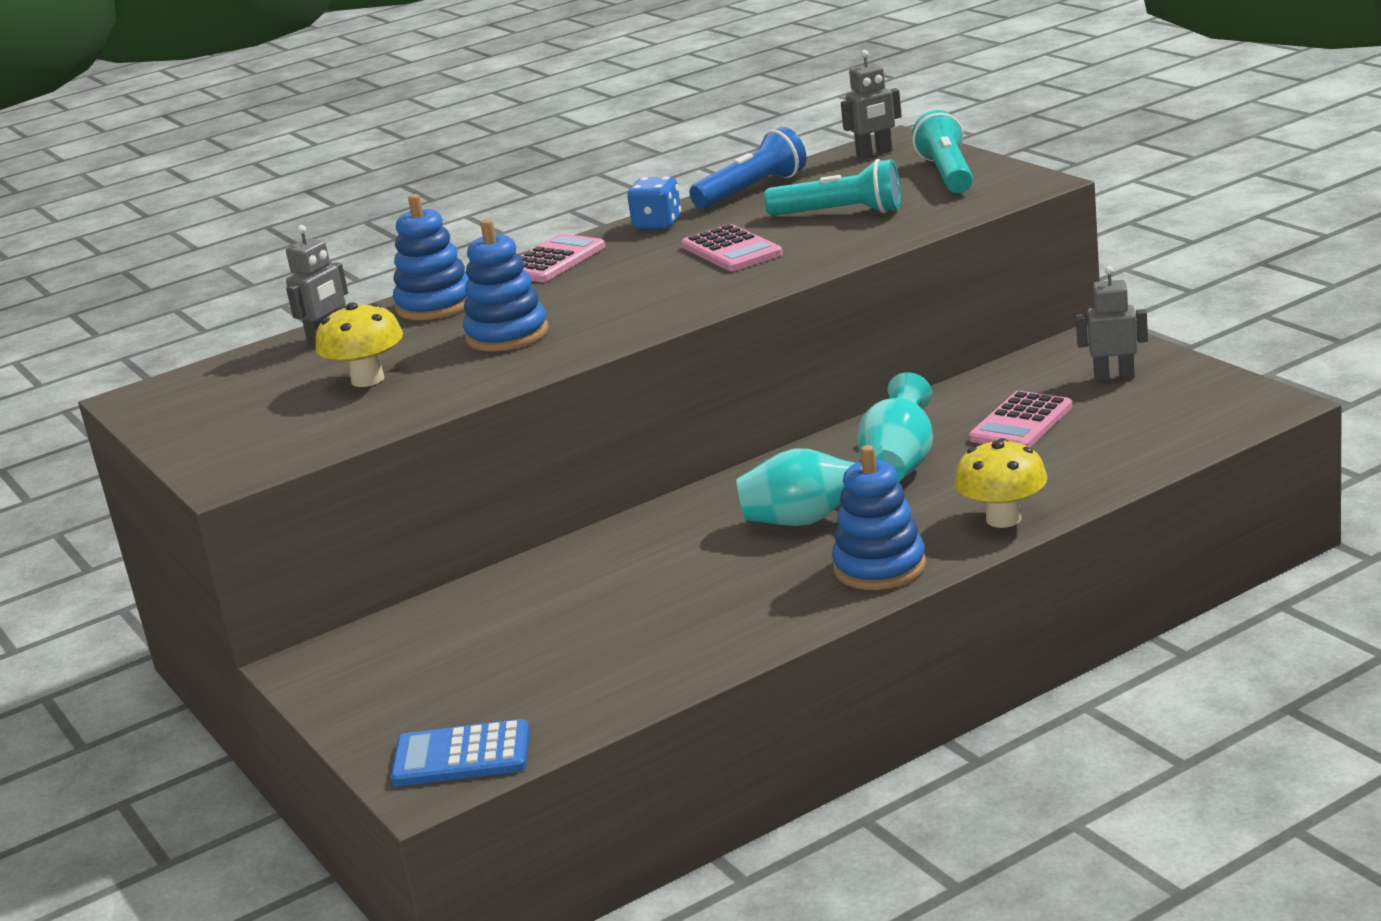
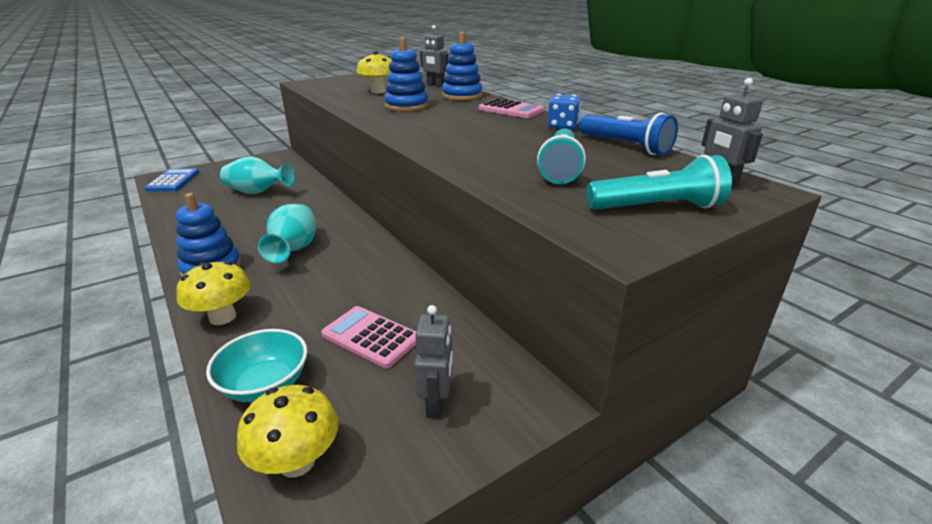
camera: 85 degrees right, 5 degrees up
(731, 250) = (499, 141): pink calculator -> none
(899, 465) = (340, 280): turquoise vase -> turquoise vase (258, 192)
(1117, 458) = (265, 384): none -> turquoise bowl
(1206, 420) = (297, 461): none -> yellow mushroom

